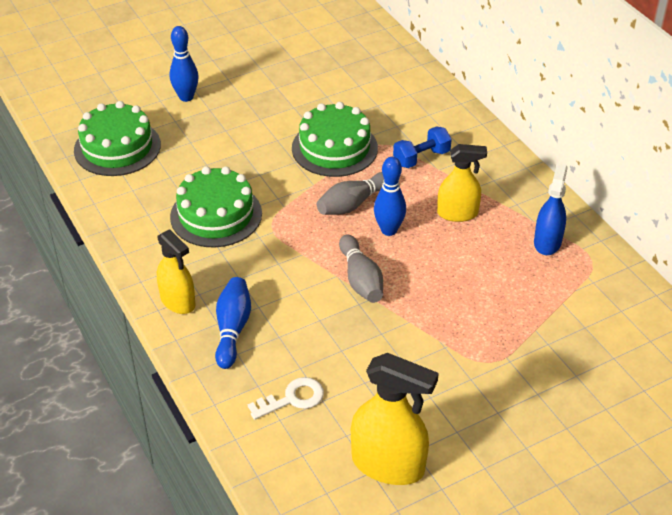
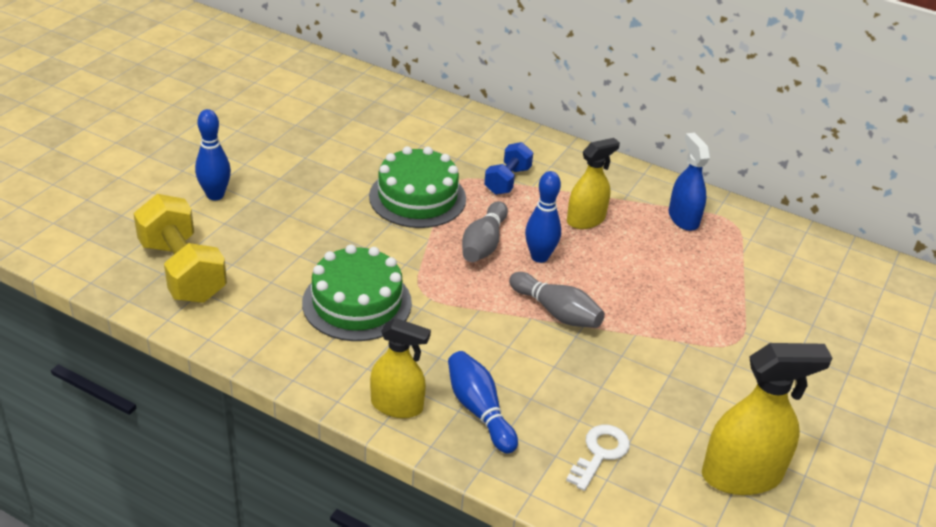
camera: 35 degrees left, 5 degrees down
(117, 147) = (182, 271): green cake -> yellow dumbbell

